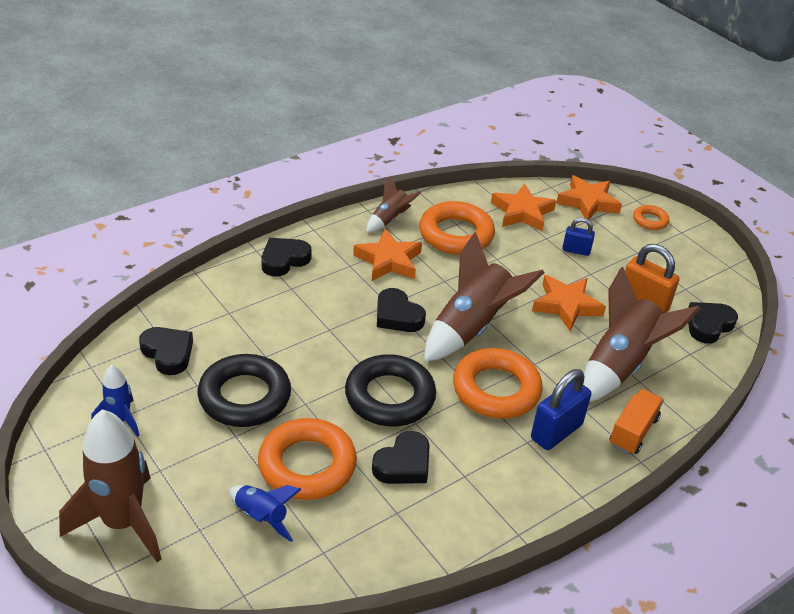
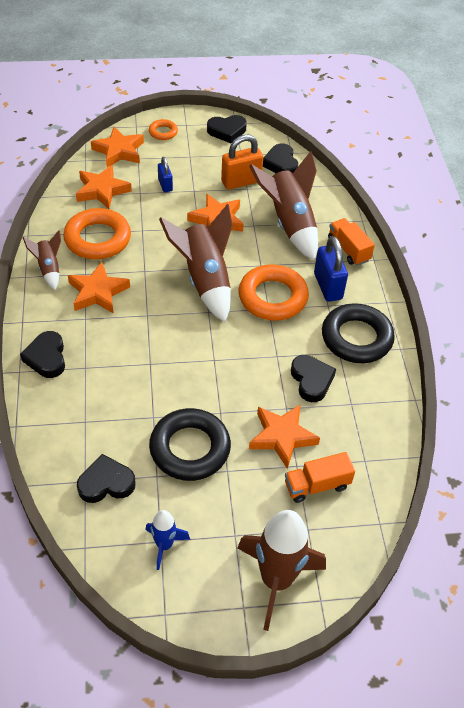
camera: 60 degrees left, 10 degrees up
(261, 518) = (316, 485): blue rocket -> orange truck
(307, 465) = (282, 437): orange ring -> orange star
(390, 397) = (244, 359): black ring -> black ring (356, 338)
(397, 316) = (163, 316): black heart -> black heart (227, 131)
(576, 250) = (165, 185): blue padlock -> blue padlock turned 60 degrees counterclockwise

